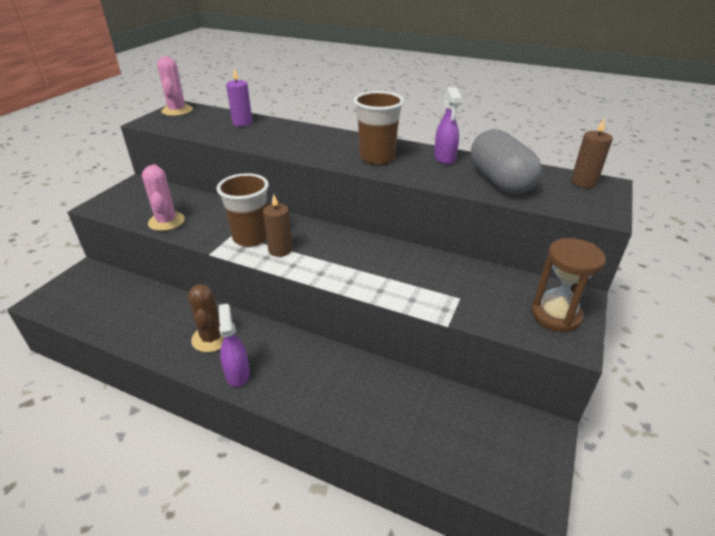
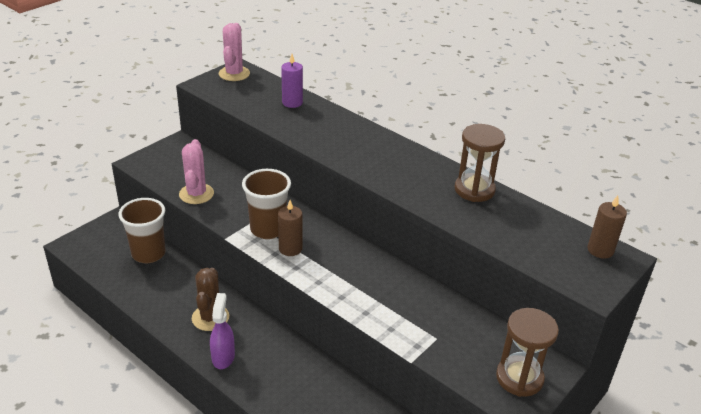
camera: 15 degrees right, 0 degrees up
(377, 158) = (406, 175): brown cup -> brown cup (148, 254)
(444, 158) = (474, 190): purple spray bottle -> brown hourglass
(500, 181) = (513, 230): grey capsule -> none

